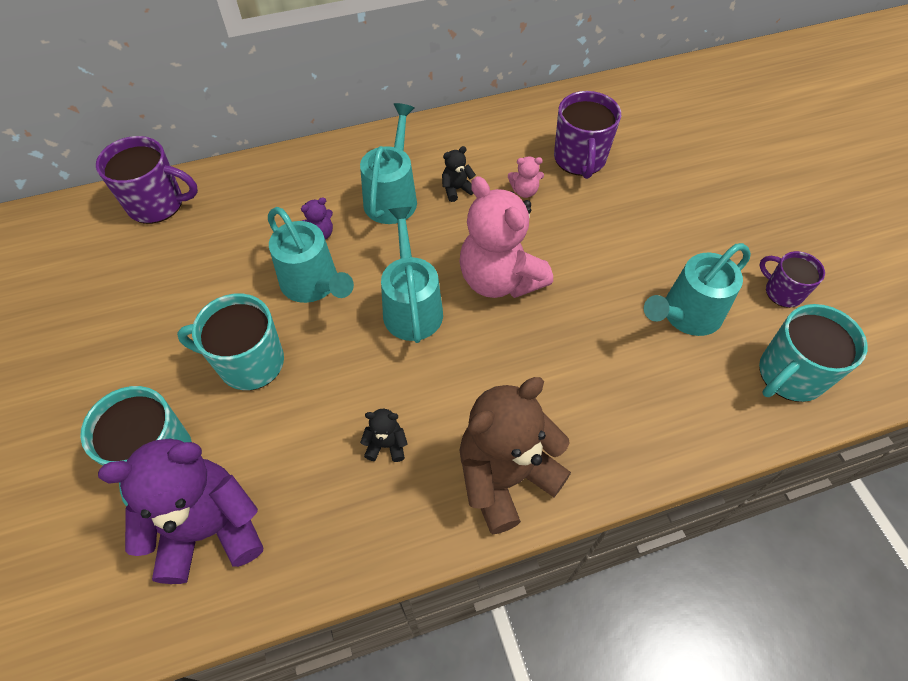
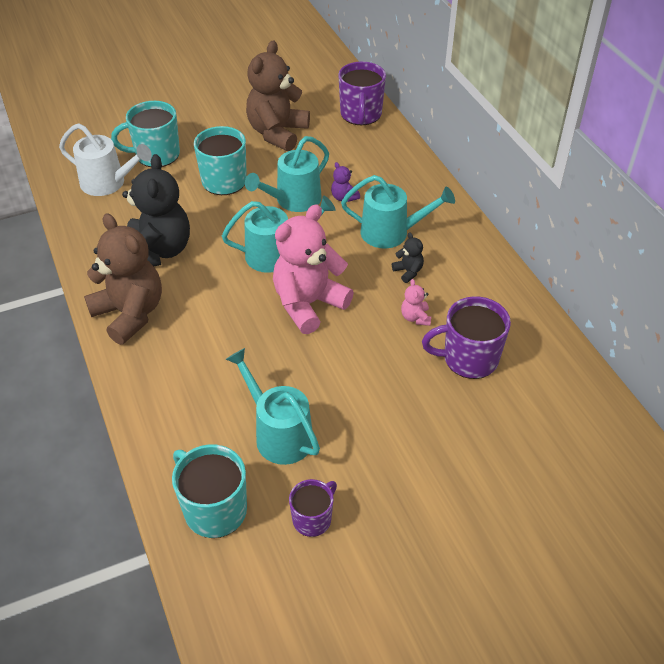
camera: 85 degrees right, 10 degrees down
(162, 296) = (277, 133): none -> brown teddy bear
(209, 528) = (108, 183): purple teddy bear -> white watering can
(386, 445) = (158, 251): black teddy bear -> black teddy bear, size x2.41

